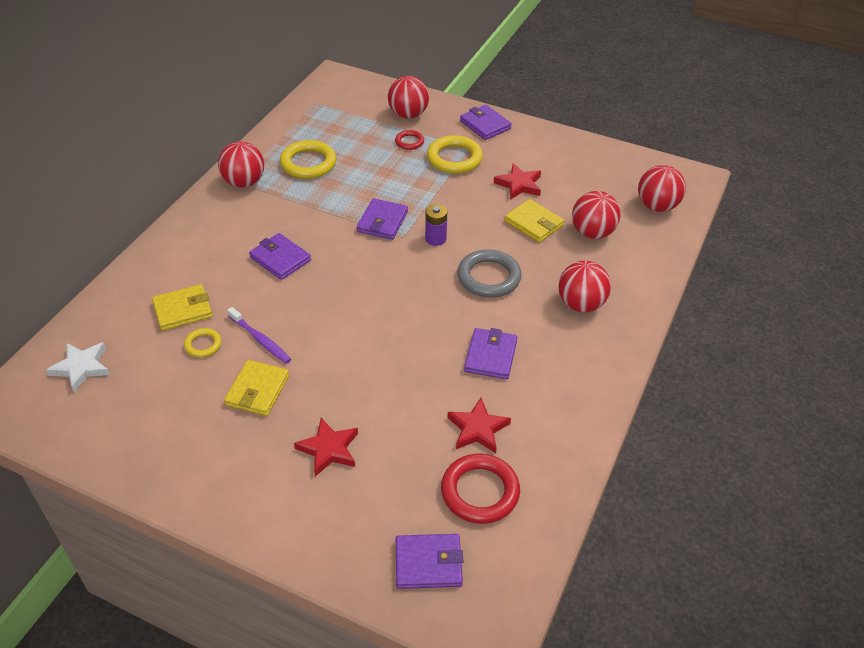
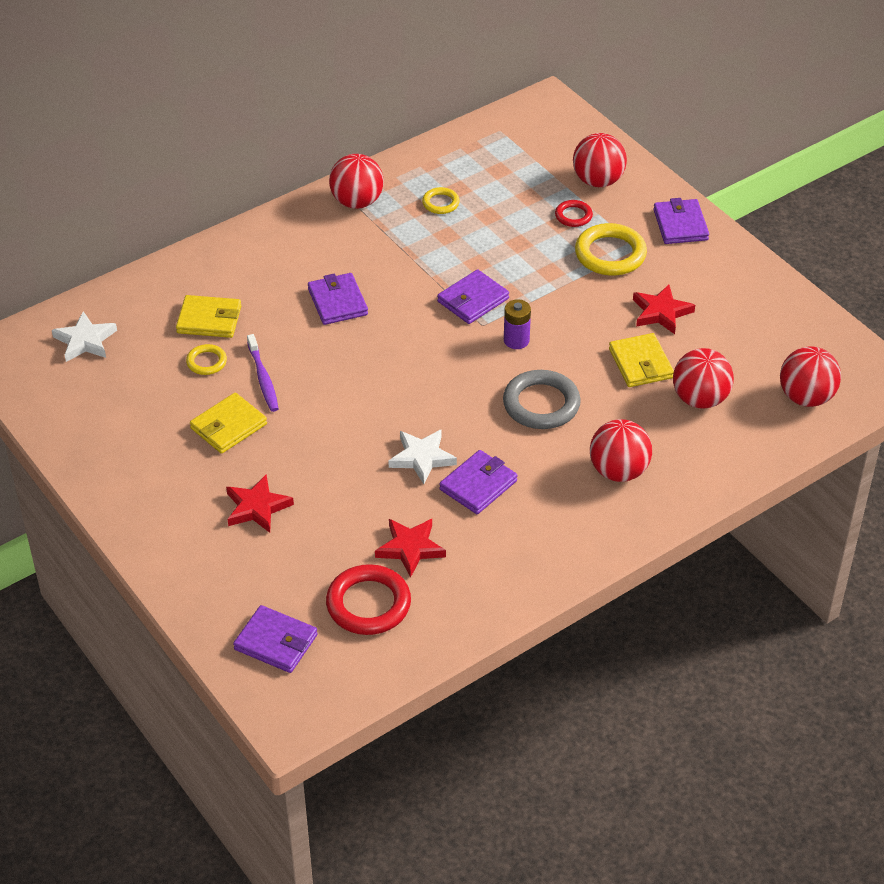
camera: 30 degrees right, 0 degrees up
(308, 163) = (440, 203): yellow ring -> yellow ring, size x0.54
(432, 352) = (422, 458): none -> white star

